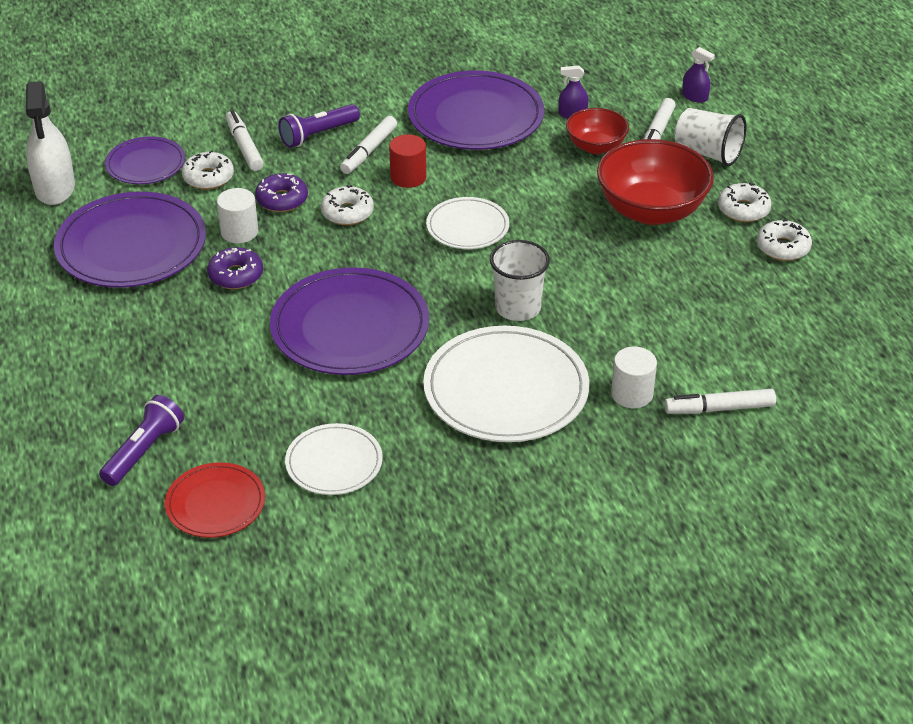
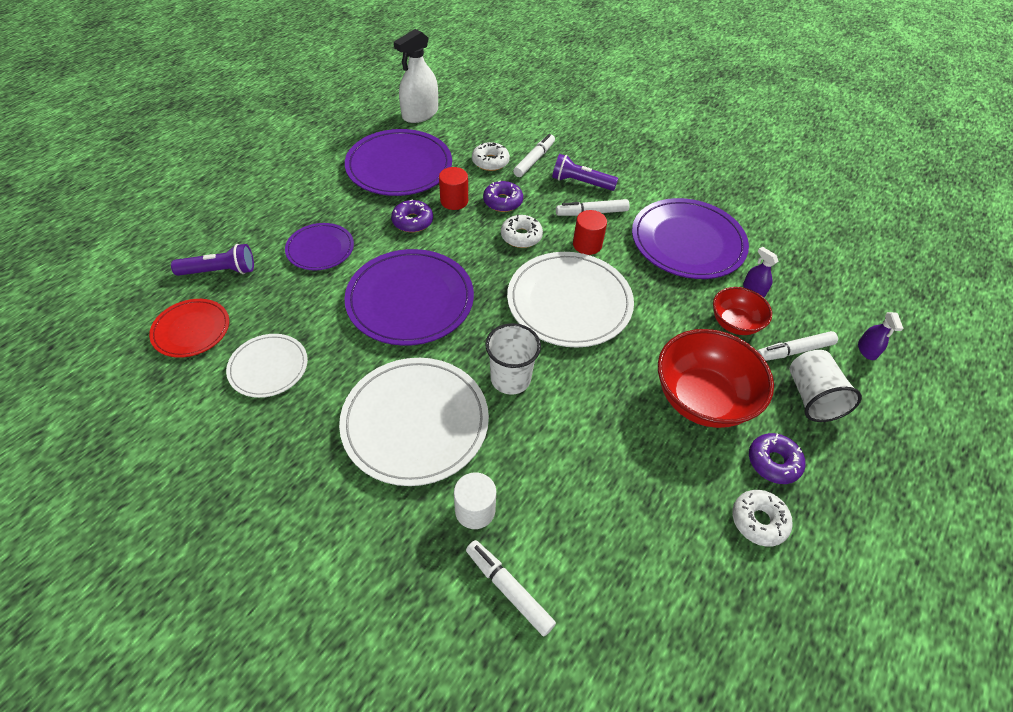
camera: 50 degrees right, 10 degrees up
(145, 164) = (476, 133): purple plate -> purple plate (320, 249)
(239, 232) = (454, 201): white cylinder -> red cylinder
(467, 226) = (569, 302): white plate -> white plate, size x1.78
(743, 209) = (773, 462): white donut -> purple donut

